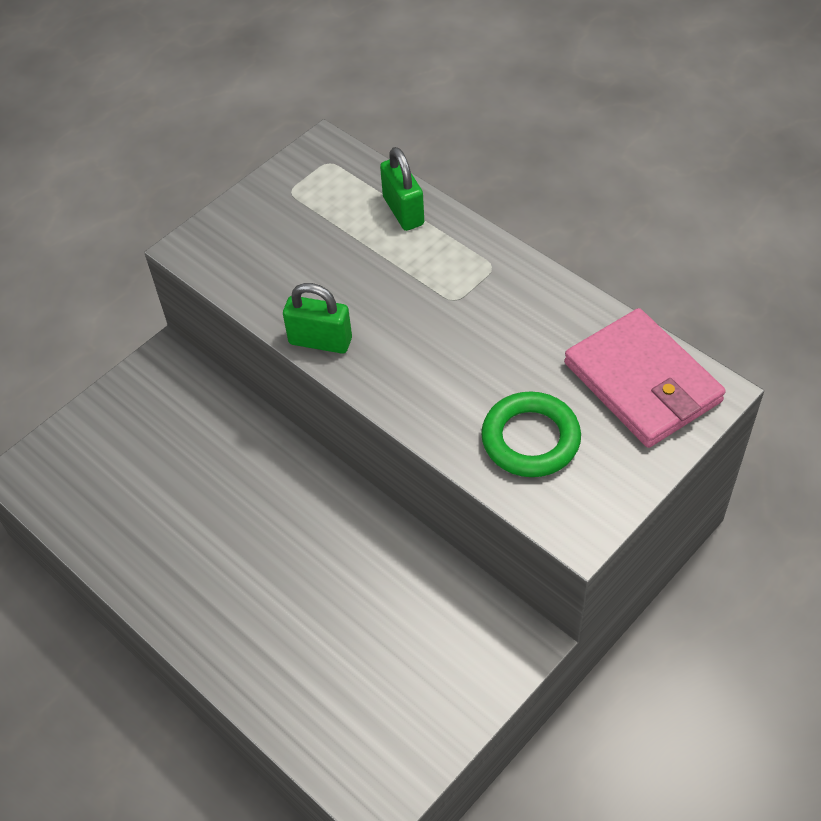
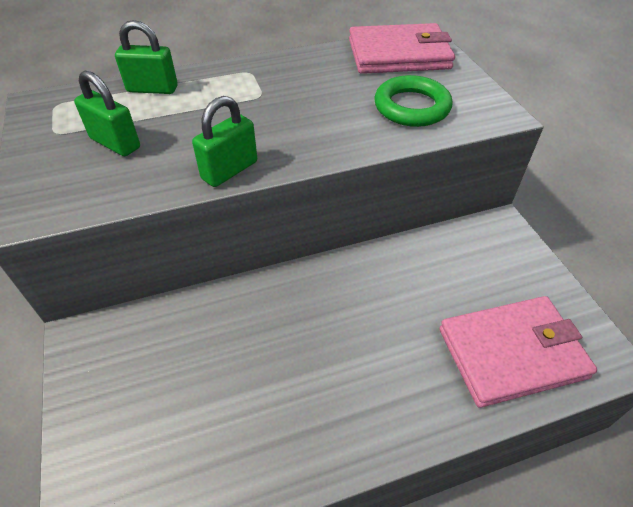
camera: 65 degrees left, 5 degrees down
(304, 240) = (115, 143): none -> green padlock
(334, 704) = (512, 353): none -> pink wallet

